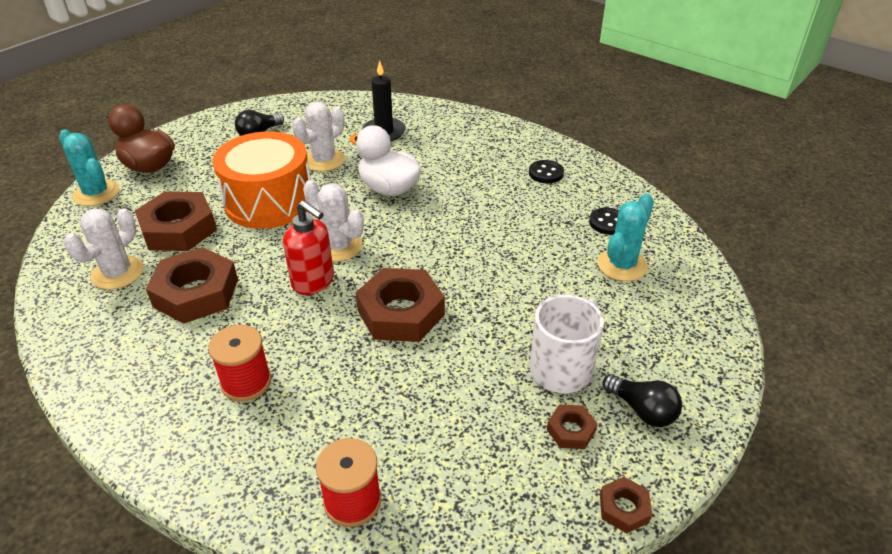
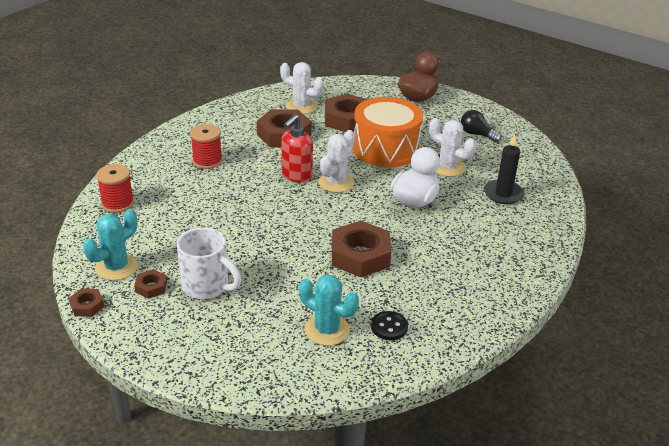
camera: 85 degrees right, 5 degrees down
(96, 193) = (381, 85): turquoise cactus -> turquoise cactus (116, 267)
(401, 312) = (266, 213): brown nut -> brown nut (360, 255)
(546, 173) = (463, 291): black button -> none
(642, 410) = (163, 323): black light bulb -> none

